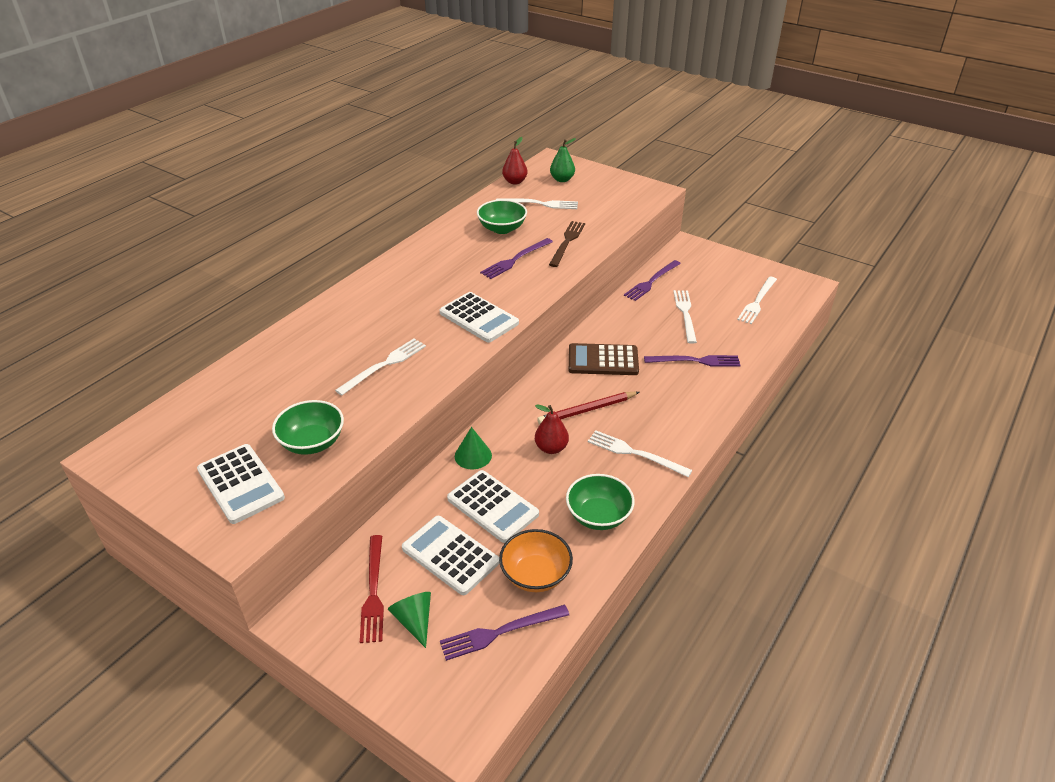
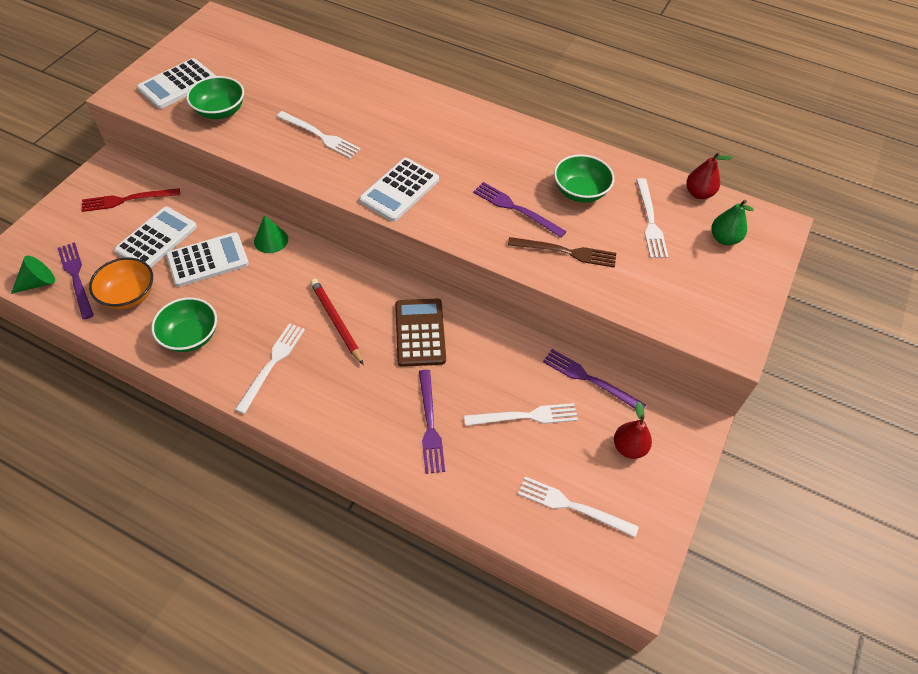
camera: 80 degrees right, 15 degrees up
(414, 620) = (96, 226): green cone -> green cone (38, 283)
(493, 506) = (208, 260): white calculator -> white calculator turned 150 degrees counterclockwise
(551, 448) = (280, 296): red pear -> red pear (629, 447)

